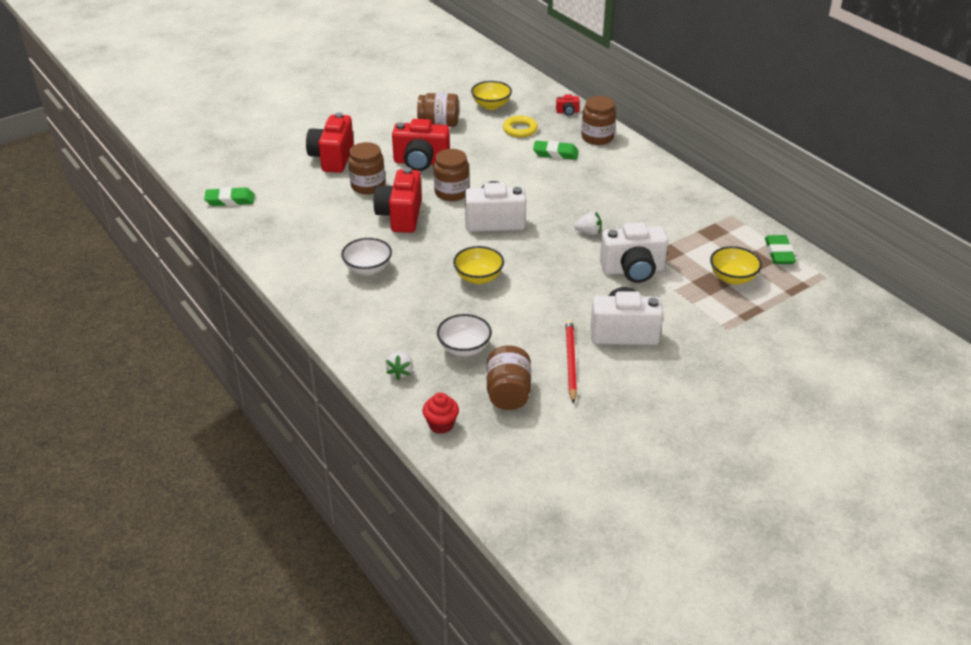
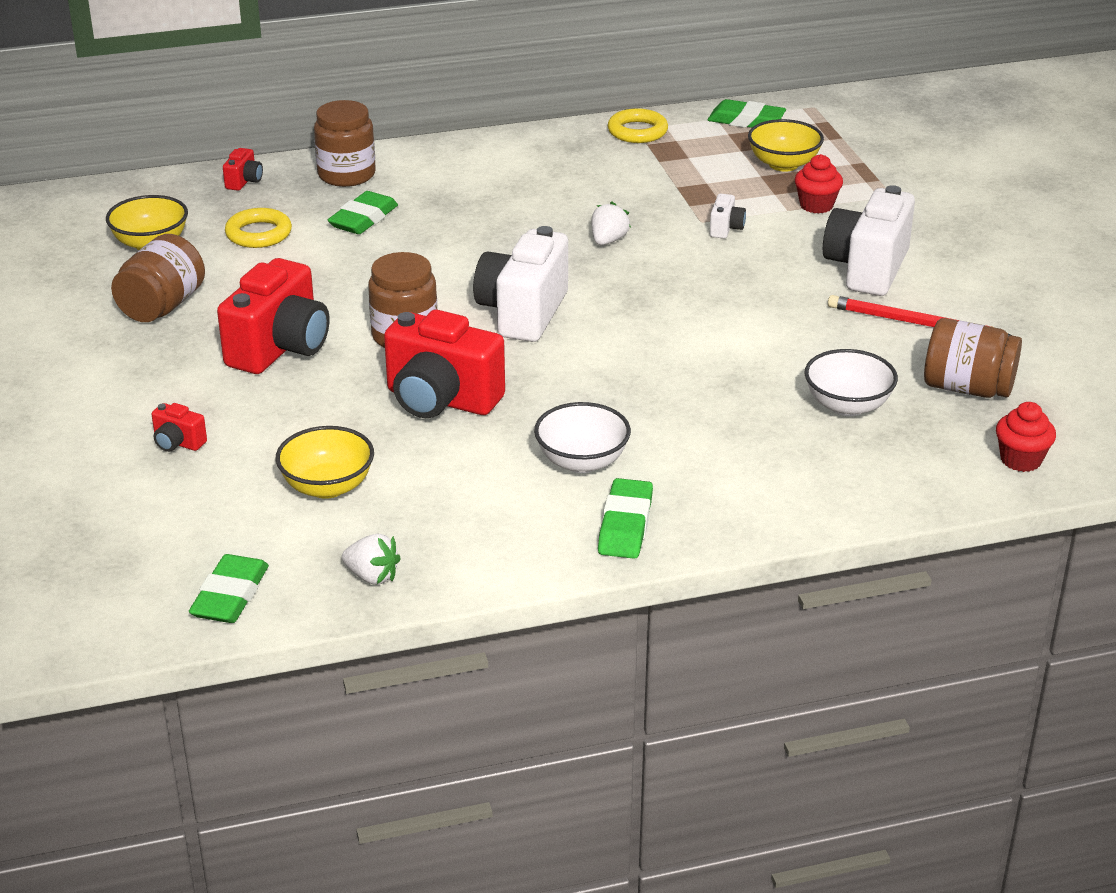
camera: 70 degrees left, 5 degrees down
(320, 293) = (625, 525): none -> green eraser
(332, 158) = (178, 443): red camera -> red camera, size x0.44
(368, 186) = (313, 418): brown jar -> none
(400, 372) = (882, 475): white strawberry -> white strawberry (372, 576)
(478, 278) = (670, 358): yellow bowl -> yellow bowl (327, 486)
(633, 270) = (725, 229): white camera -> white camera, size x0.44
(689, 300) = (816, 205): none -> red cupcake
(727, 216) = (637, 131): none -> yellow ring

